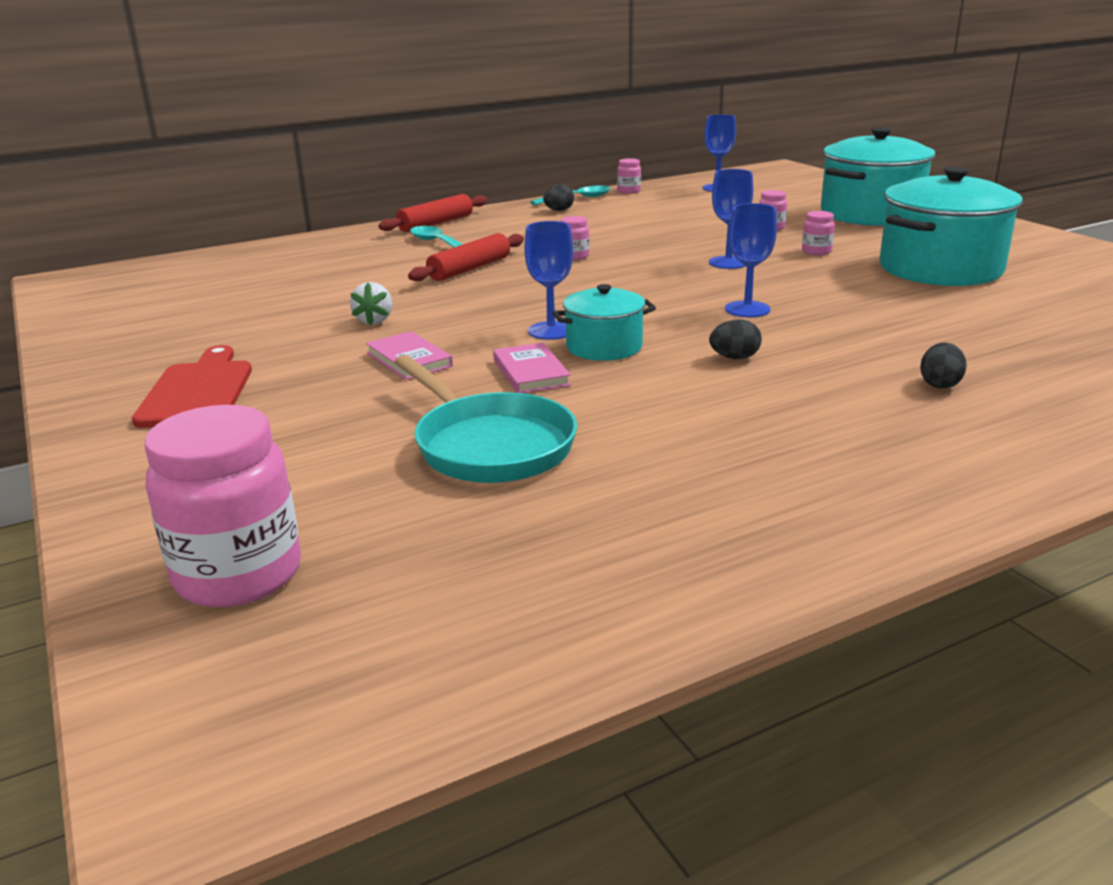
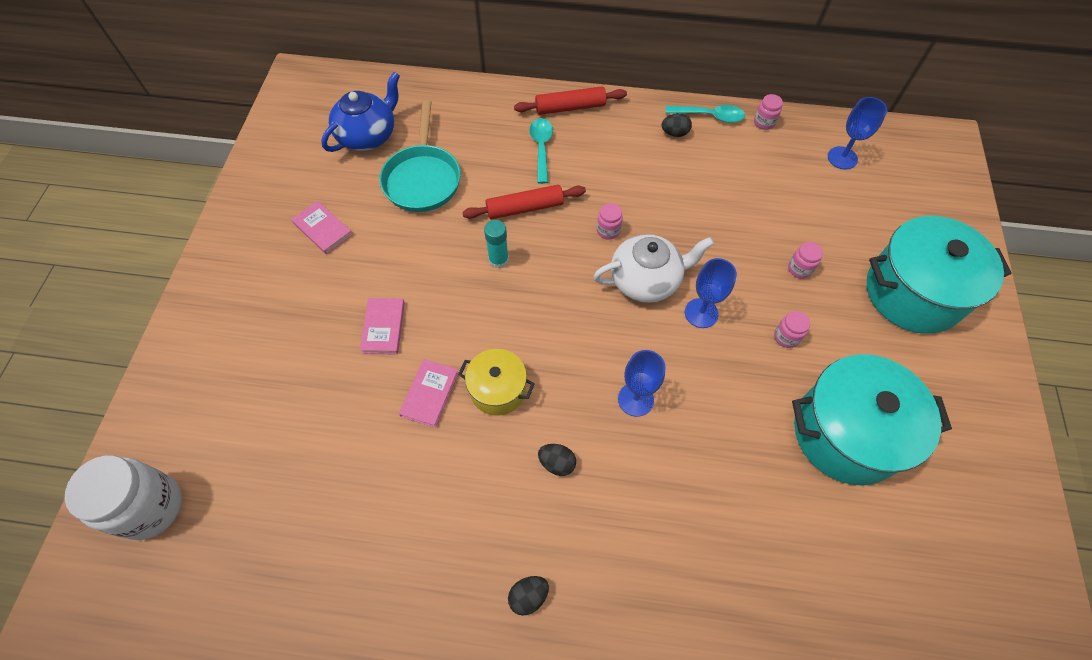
camera: 35 degrees right, 35 degrees up
(198, 391) = (260, 292): red cutting board -> none
(216, 283) = (368, 135): none -> blue teapot
(234, 337) = (323, 229): none -> pink book
(238, 575) = (151, 507): pink jar -> white jar
(374, 320) = (408, 256): white strawberry -> none
(486, 295) = (498, 260): none -> turquoise glue stick
(490, 445) = (338, 467): turquoise pan -> turquoise pan (423, 179)
(551, 331) = (489, 343): blue goblet -> none
(604, 347) = (498, 390): turquoise pot -> yellow pot
(652, 264) = (646, 280): none -> white teapot
(940, 384) = (640, 596): black egg -> black egg (528, 596)

